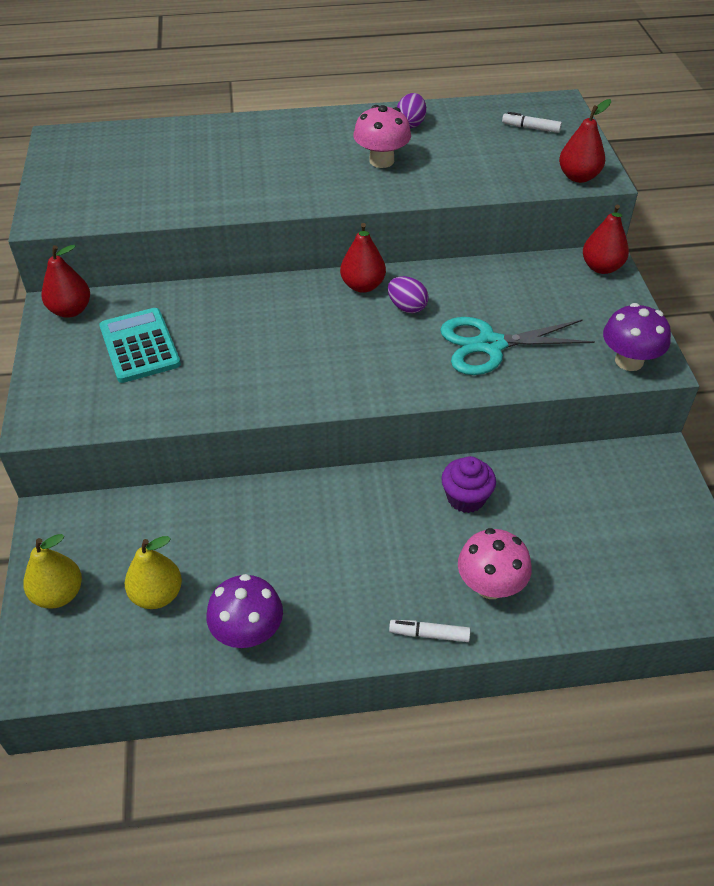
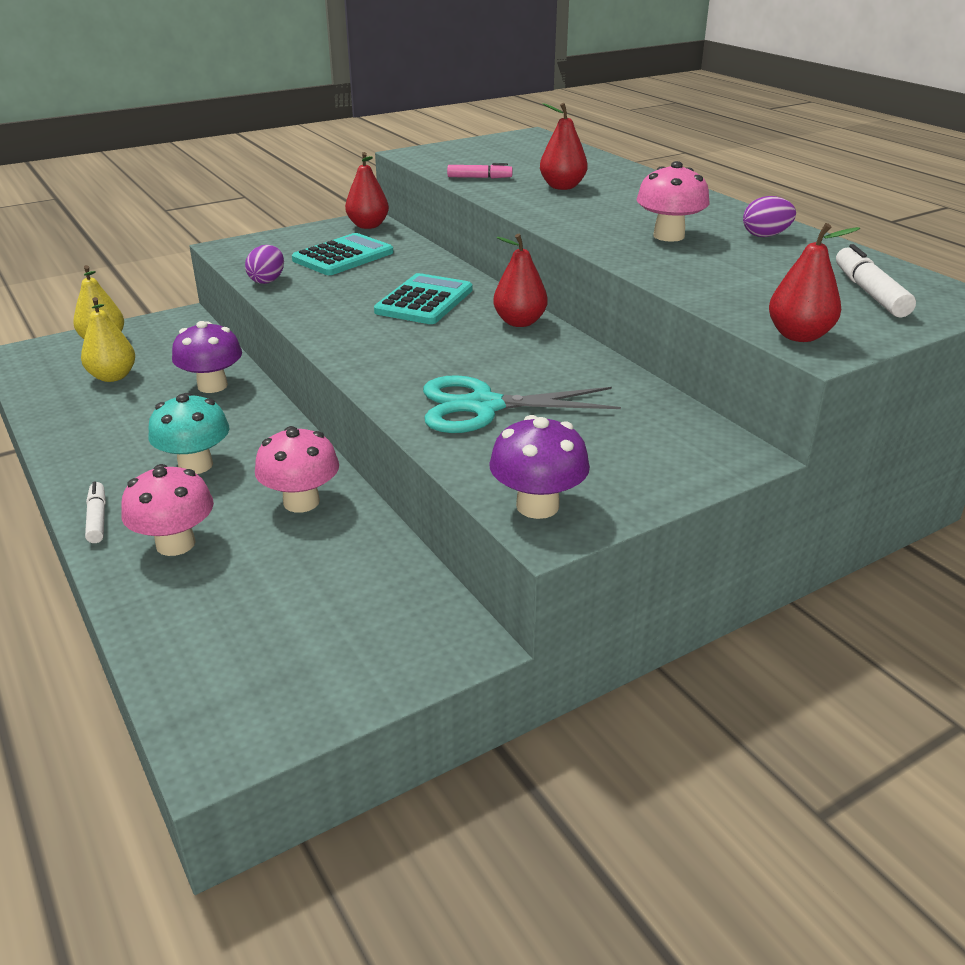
camera: 65 degrees right, 15 degrees down
(162, 202) = (479, 178): none -> pink marker
(248, 632) = (80, 424): purple mushroom -> purple mushroom (212, 386)
(285, 323) = (424, 301): none -> turquoise calculator
(375, 554) = (195, 465): none -> turquoise mushroom
(407, 307) = (506, 350): purple egg -> purple egg (267, 280)
(466, 498) = (301, 502): purple cupcake -> pink mushroom
(490, 345) = (484, 406): turquoise scissors -> turquoise scissors turned 60 degrees counterclockwise
(531, 128) = (869, 293): white marker -> white marker, size x1.52
(601, 267) = (723, 455): red pear -> red pear (562, 187)

